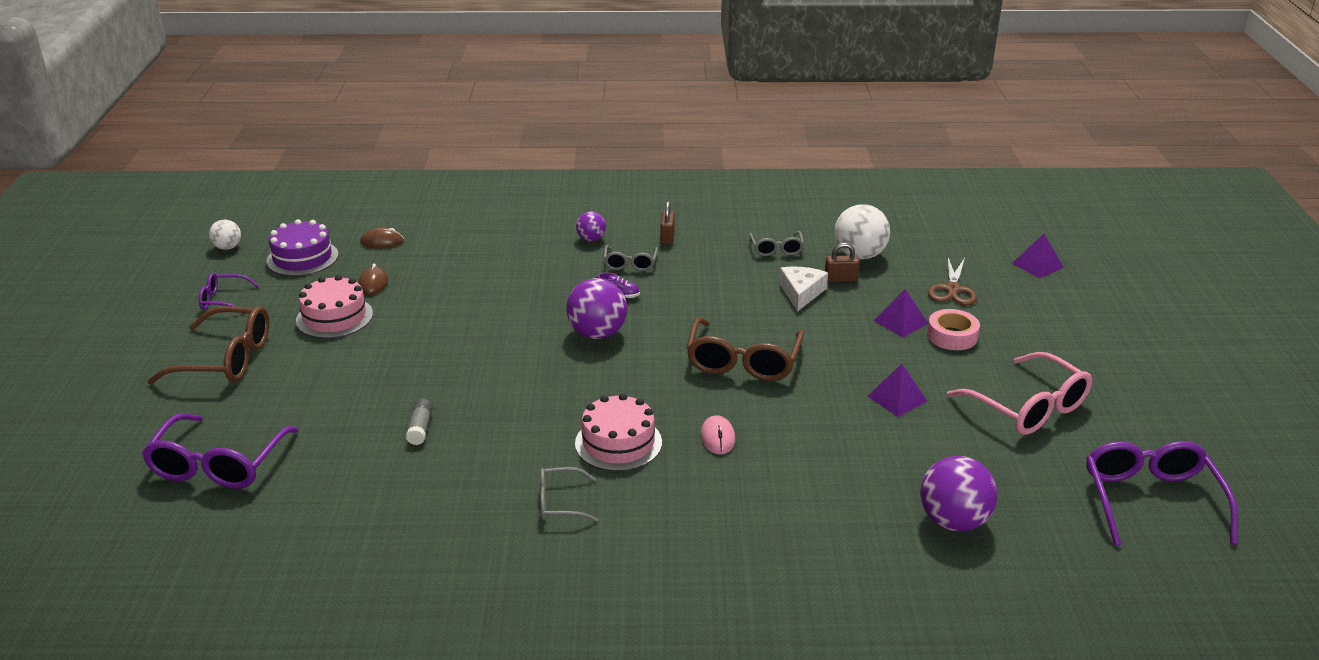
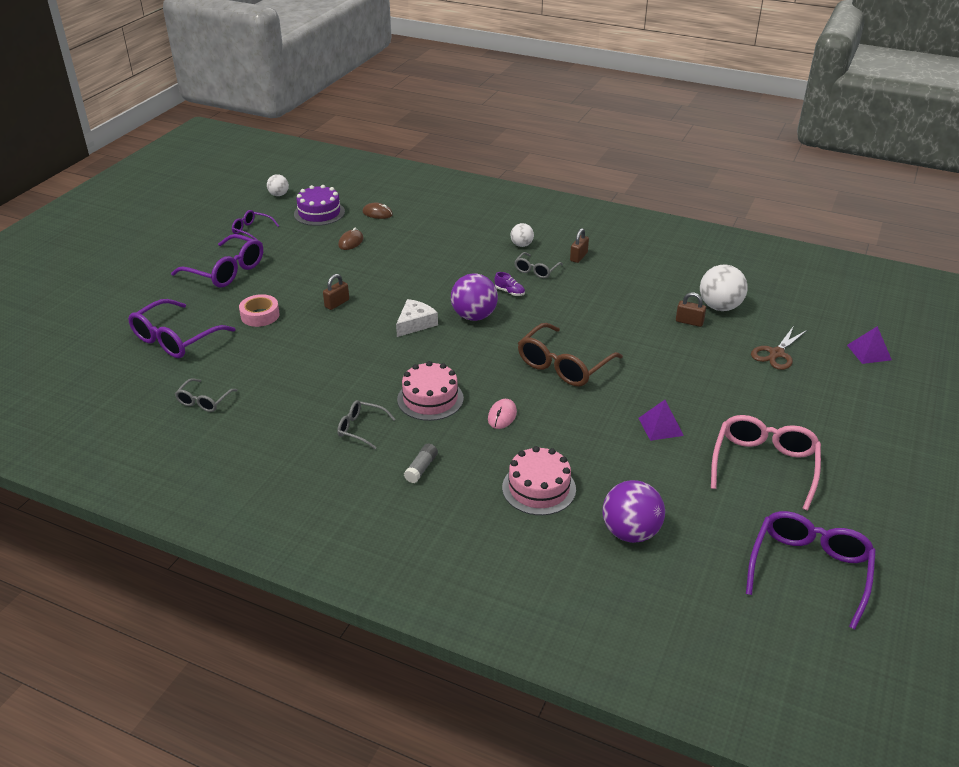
camera: 25 degrees right, 5 degrees up
(226, 359) = (226, 271): brown glasses -> purple glasses
(334, 317) = (310, 259): pink cake -> pink cake (539, 488)
(412, 362) = (337, 303): none -> brown padlock
(420, 428) = (309, 350): grey glue stick -> grey glue stick (421, 468)
(591, 239) = (521, 245): purple ball -> white ball
(776, 249) = (656, 286): grey glasses -> grey glasses (204, 401)
(801, 293) = (649, 325): white cheese -> white cheese (415, 323)
(901, 322) = (711, 368): purple pyramid -> none
(952, 336) = (745, 390): pink tape -> pink tape (260, 315)
(1028, 408) = (764, 465): pink glasses -> pink glasses turned 150 degrees counterclockwise

